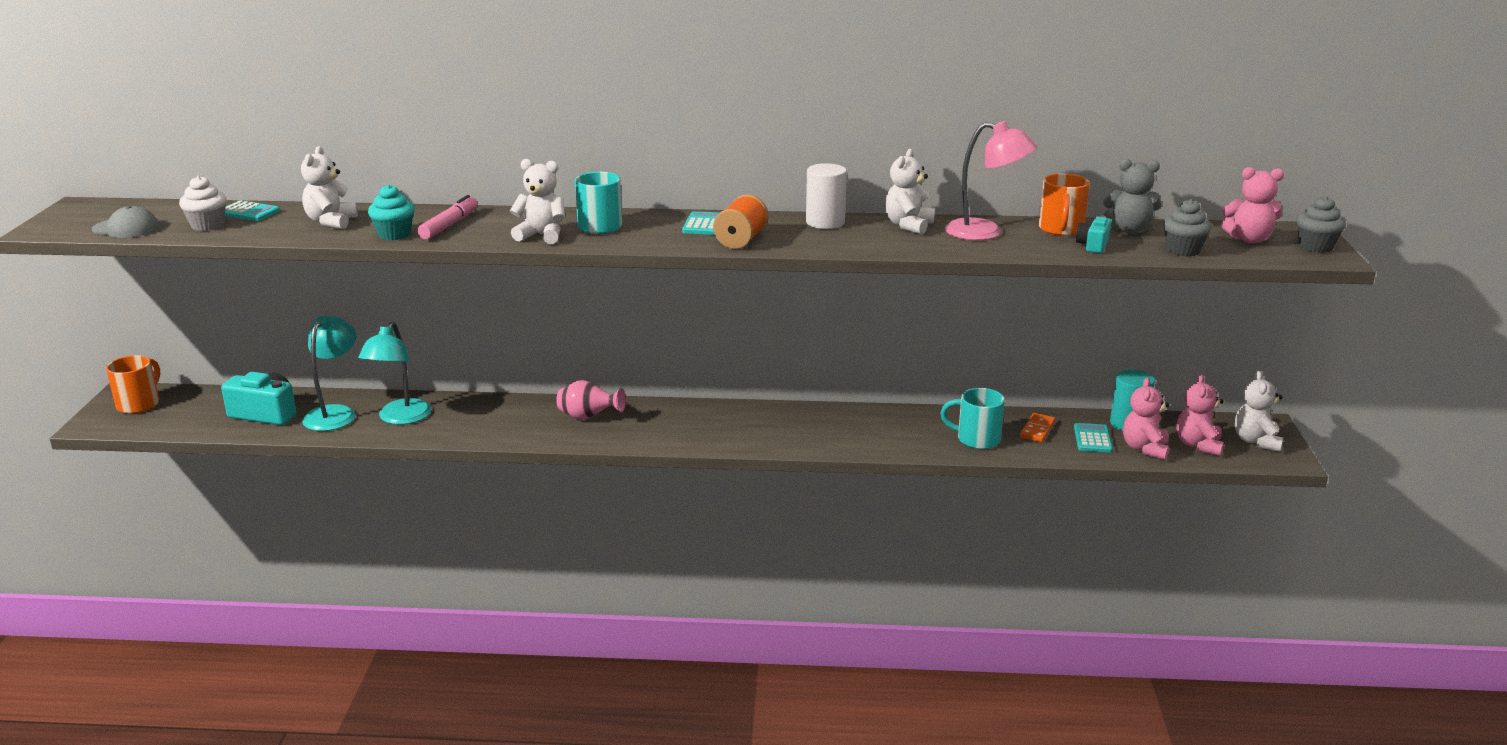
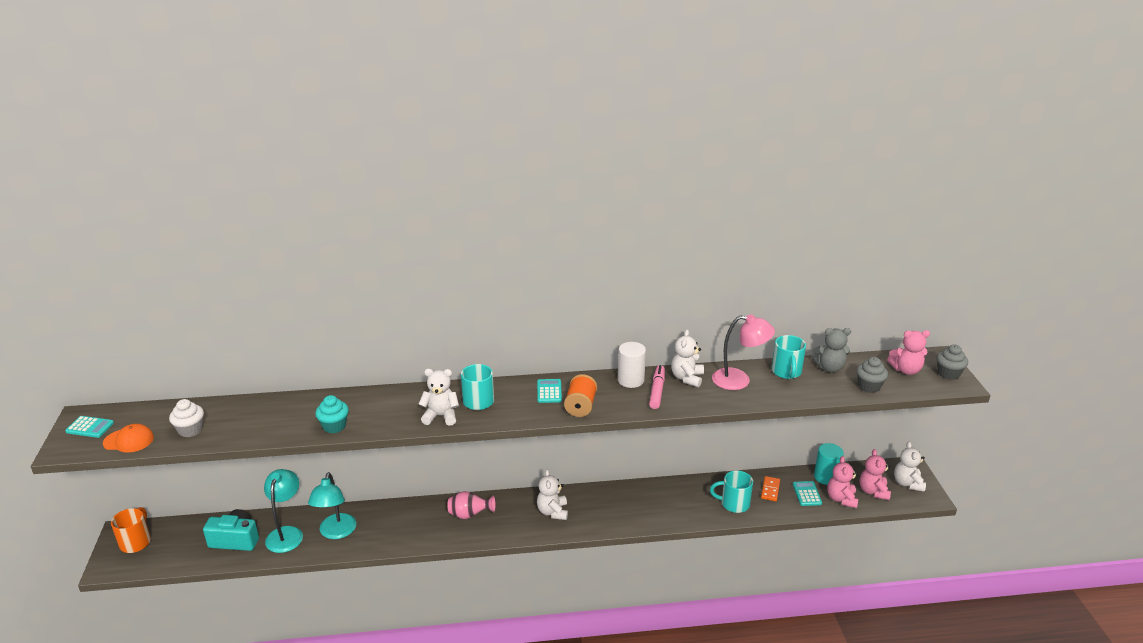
camera: 10 degrees left, 5 degrees up
(126, 228) = (129, 440): grey cap -> orange cap
(249, 212) = (216, 411): turquoise calculator -> turquoise calculator (90, 427)
(331, 222) = (282, 417): white teddy bear -> white teddy bear (552, 512)
(449, 225) = (370, 411): pink marker -> pink marker (657, 391)
(1061, 230) = (786, 372): orange mug -> turquoise mug
(1093, 245) = (811, 387): turquoise camera -> none

